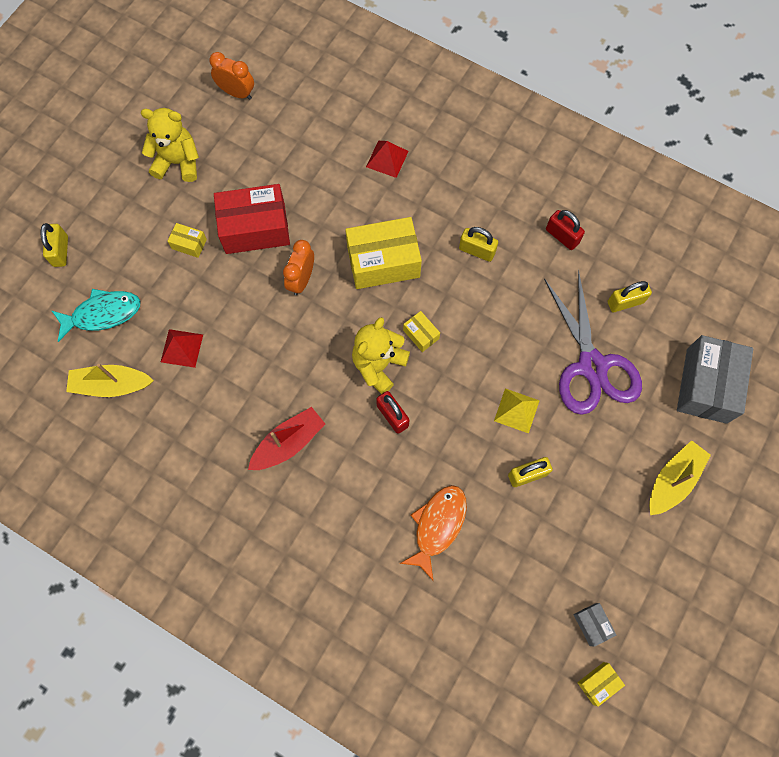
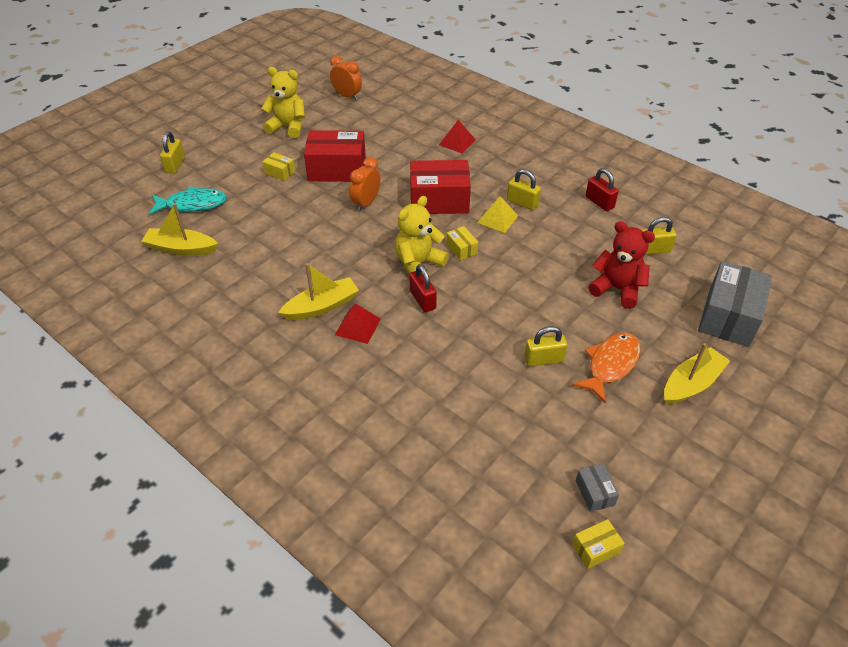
camera: 10 degrees right, 25 degrees down
(182, 348) = (250, 233): red pyramid -> red pyramid (358, 326)
(288, 443) = (322, 306): red boat -> yellow boat
(383, 262) = (439, 200): yellow box -> red box
(437, 526) = (447, 386): orange fish -> orange fish (610, 365)
(516, 410) = (540, 311): yellow pyramid -> yellow pyramid (497, 219)
(592, 366) = (617, 289): purple scissors -> red teddy bear

